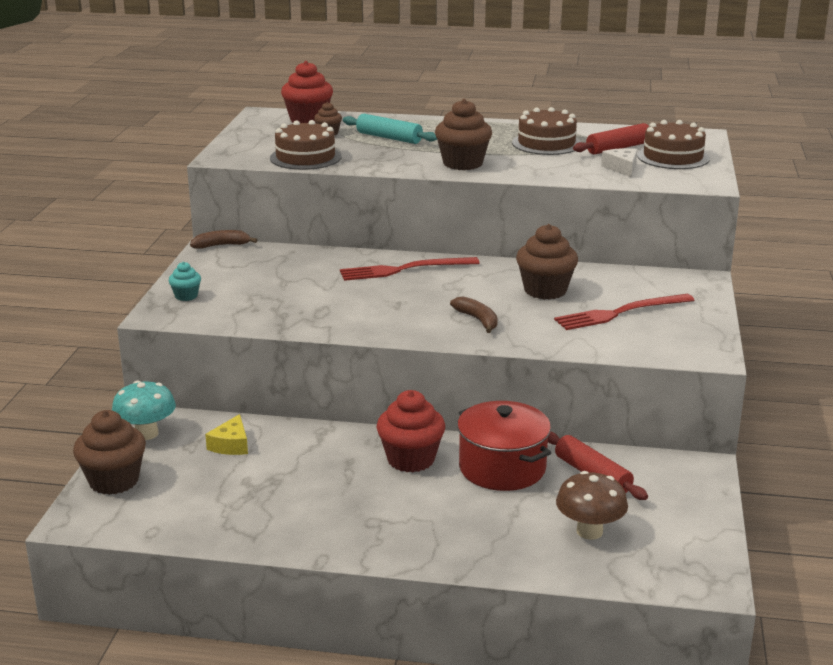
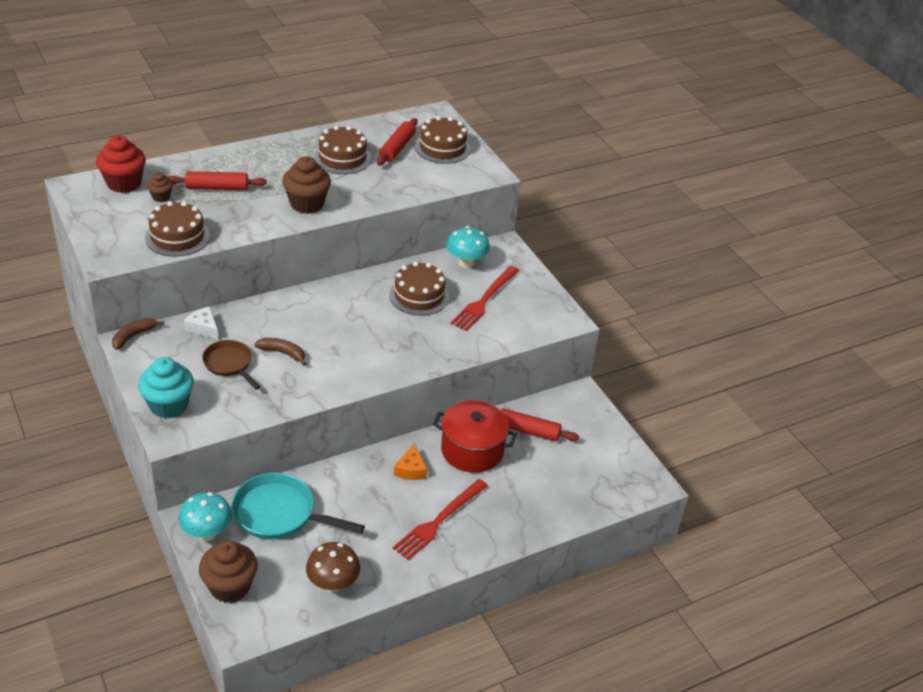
camera: 40 degrees left, 15 degrees up
(186, 296) = (168, 405): turquoise cupcake -> turquoise cupcake, size x1.92
(231, 445) = (279, 514): yellow cheese -> turquoise pan
(280, 285) = (229, 364): none -> brown pan
(389, 138) = (217, 188): turquoise rolling pin -> red rolling pin
(404, 269) = (303, 310): red fork -> red fork (439, 521)
(411, 459) = (411, 469): red cupcake -> orange cheese
(477, 320) = (403, 344): brown banana -> brown banana (283, 353)
(545, 290) = (419, 295): brown cupcake -> brown cake
(589, 531) = (563, 478): brown mushroom -> brown mushroom (333, 583)
(622, 168) = (421, 173): white cheese -> white cheese (203, 328)
(635, 280) = (466, 263): none -> turquoise mushroom

